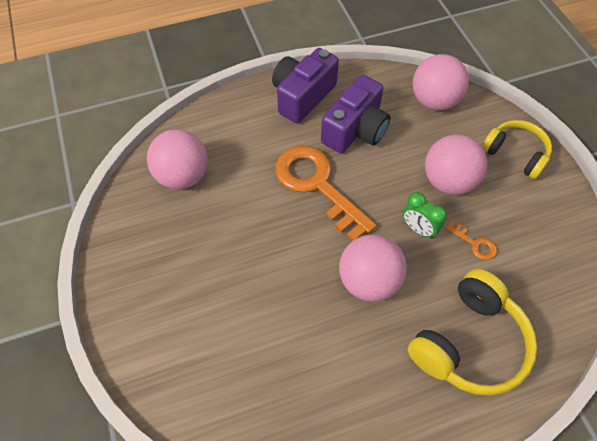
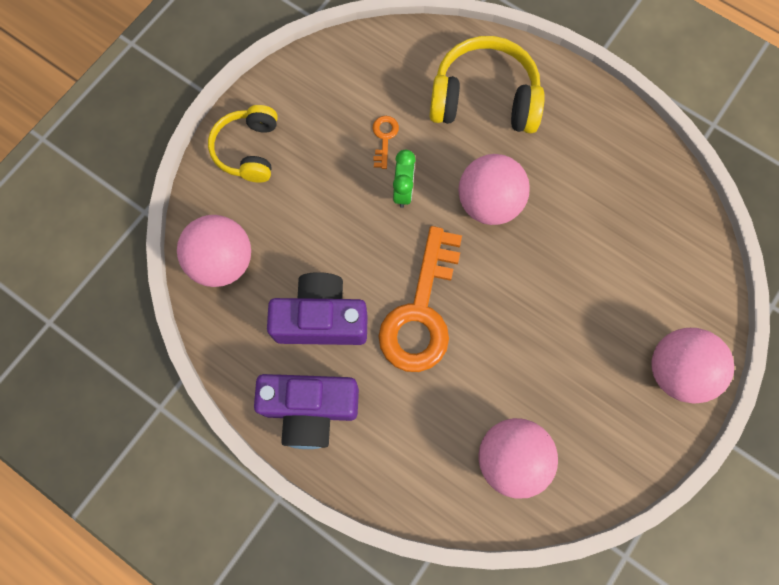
camera: 125 degrees left, 15 degrees up
(448, 181) = (327, 193): pink ball -> pink ball (676, 370)

